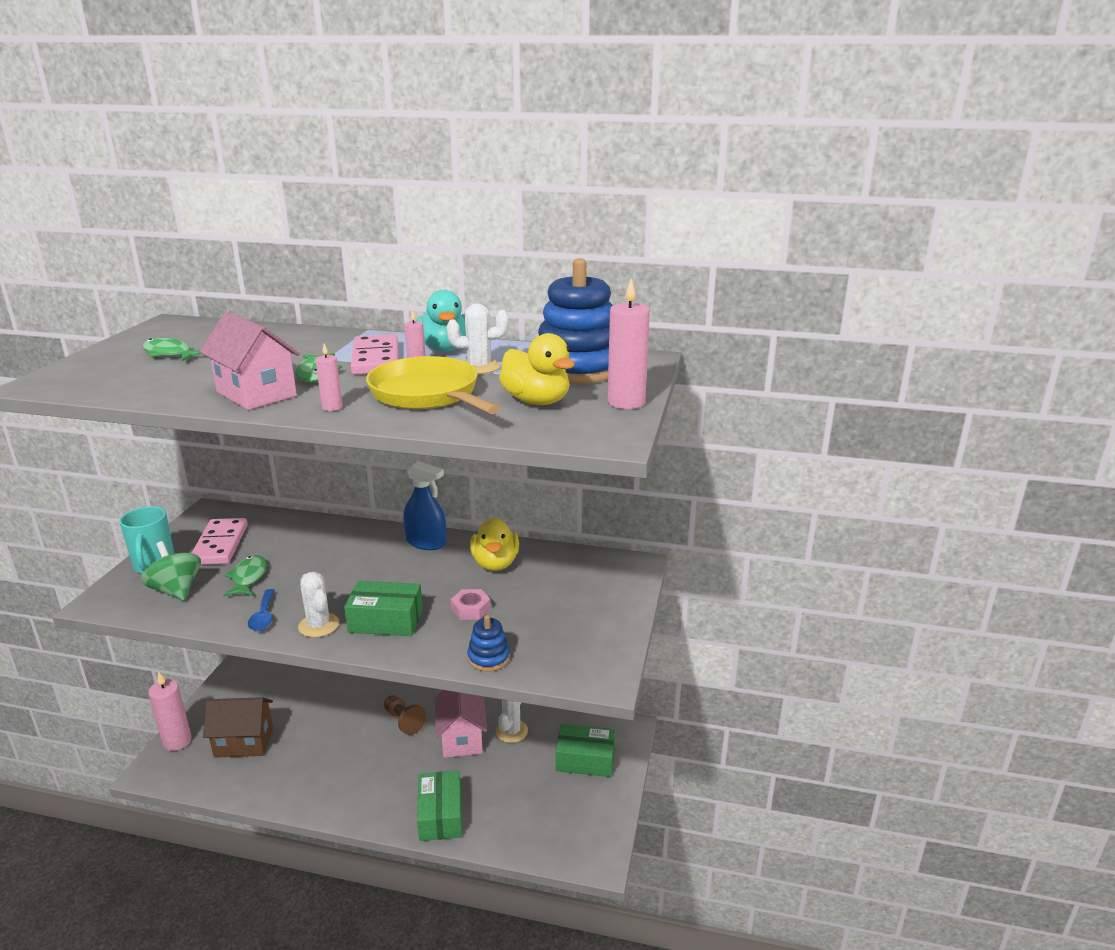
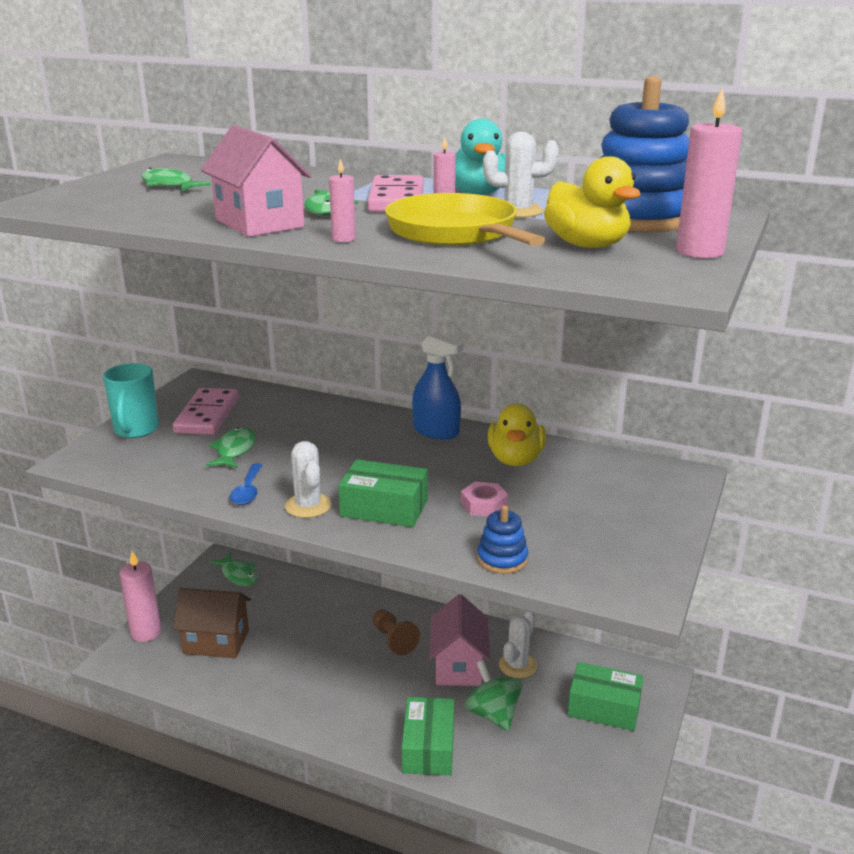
camera: 10 degrees right, 0 degrees up
(176, 590) = (156, 456): green spinning top -> green spinning top (493, 714)
(259, 676) = (238, 575): none -> green fish

